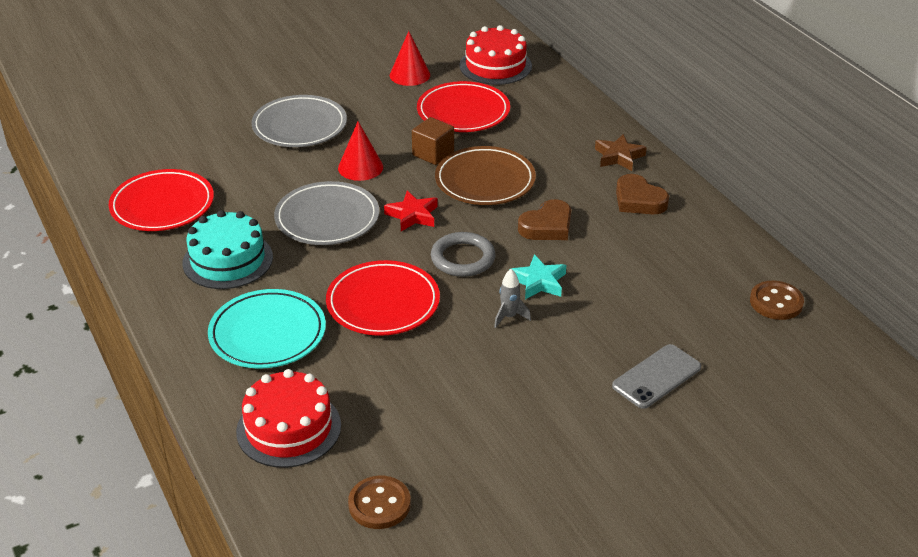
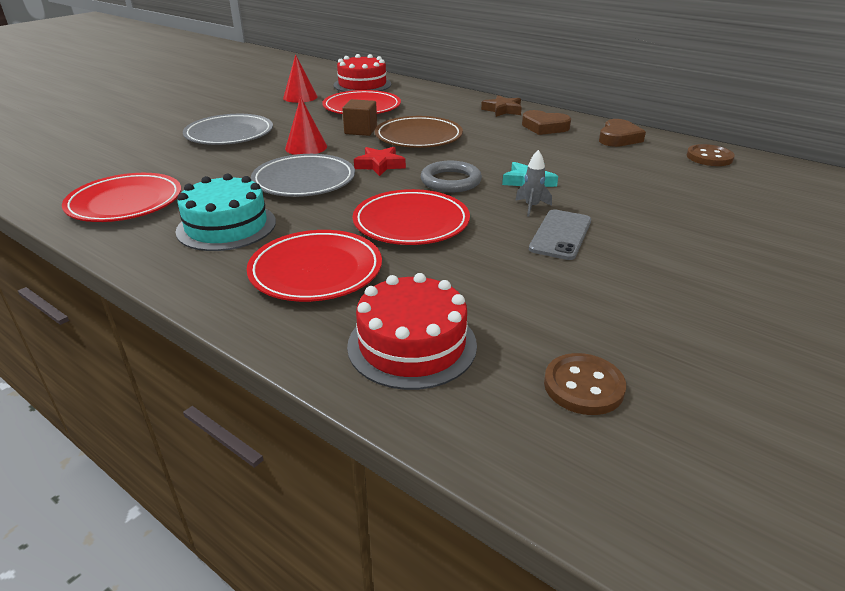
camera: 25 degrees left, 5 degrees down
(267, 333) = (316, 271): turquoise plate -> red plate
(547, 226) = (496, 151): brown heart -> brown heart (618, 138)
(656, 376) = (693, 216): grey phone -> grey phone (560, 235)

